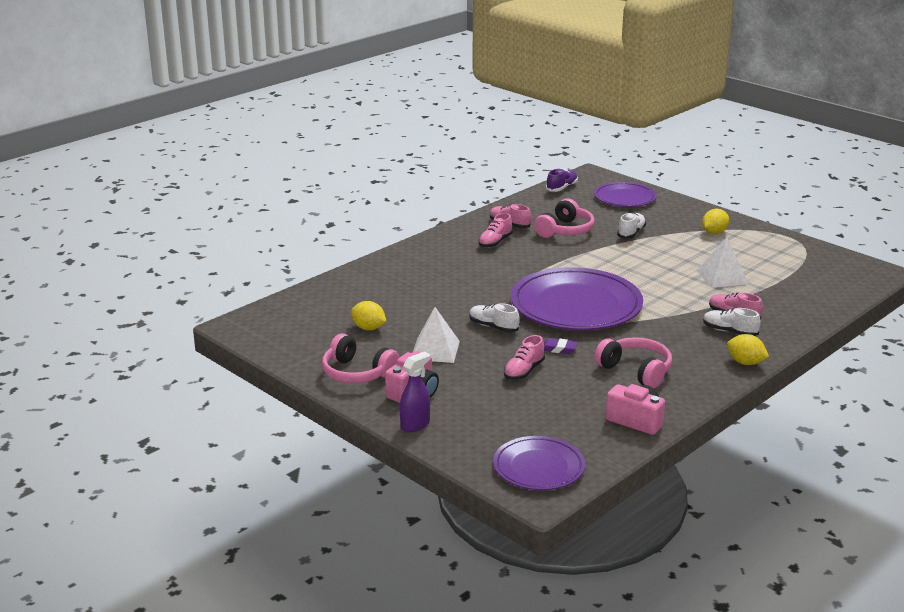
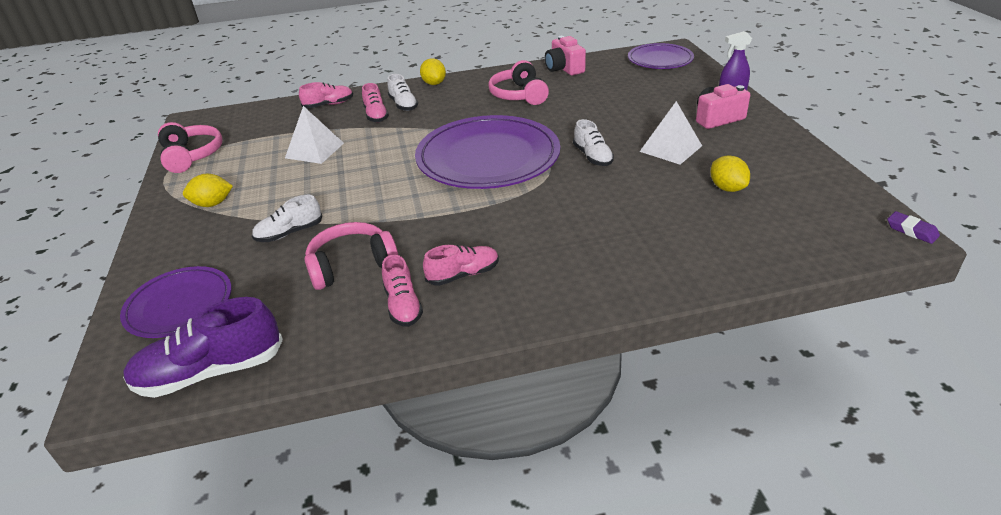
camera: 145 degrees left, 10 degrees up
(357, 373) = (762, 145): pink headphones -> pink headphones (191, 156)
(523, 371) = (607, 114): pink shoe -> pink shoe (329, 105)
(558, 349) = (556, 123): purple eraser -> purple eraser (911, 231)
(561, 188) = (210, 372): purple shoe -> purple shoe, size x1.65

